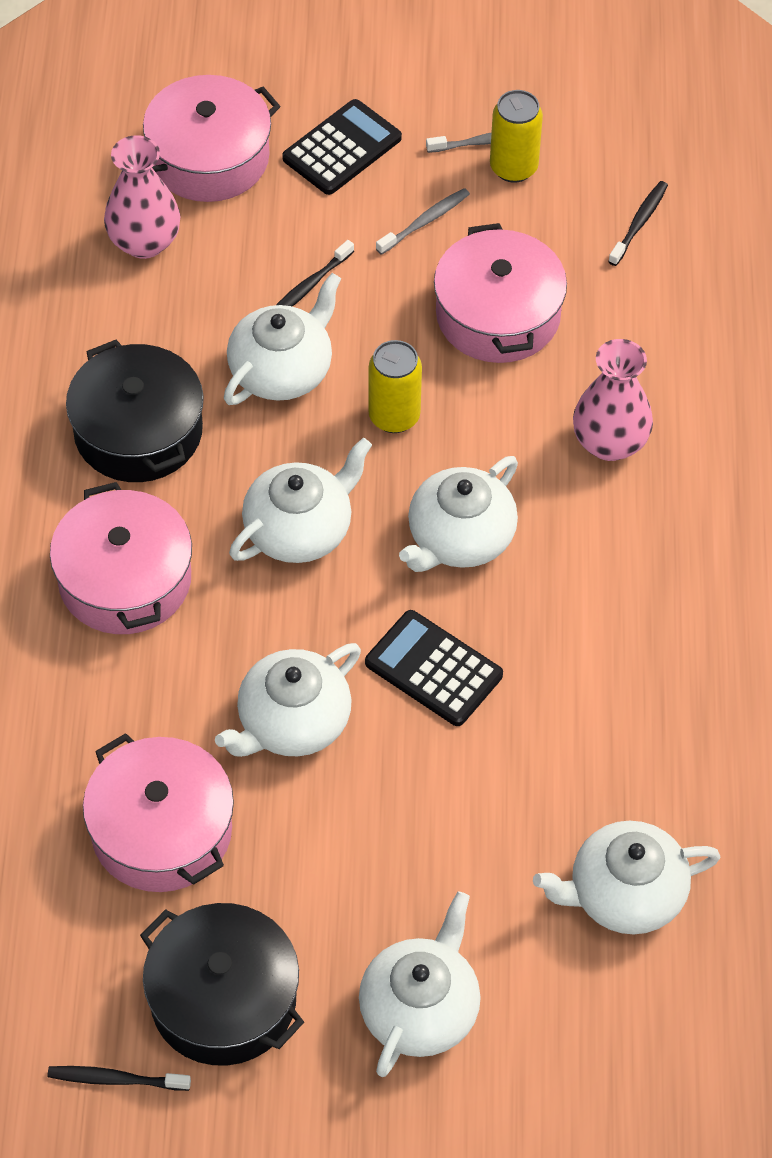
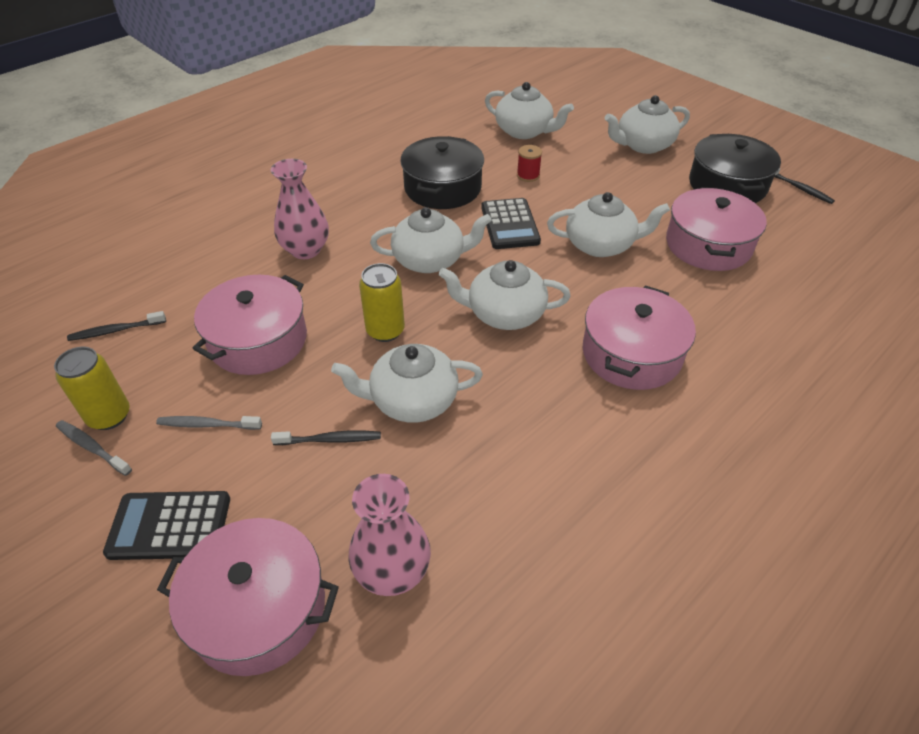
camera: 135 degrees left, 10 degrees down
(138, 431) = (542, 429): black pot -> black pot (442, 188)
(510, 787) = (528, 175): none -> red spool

